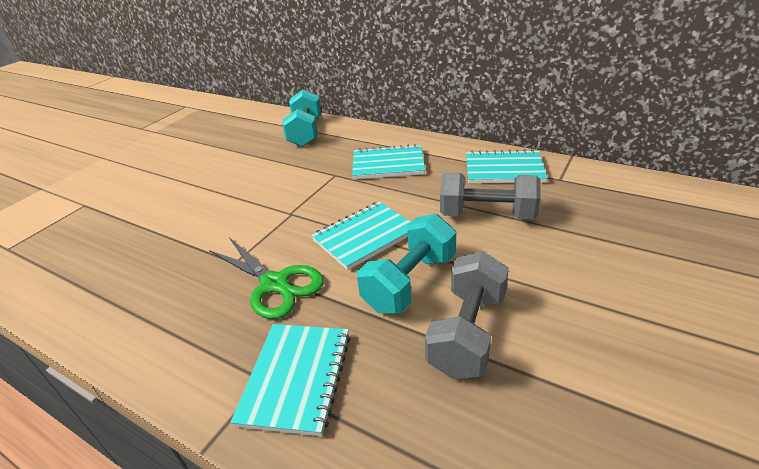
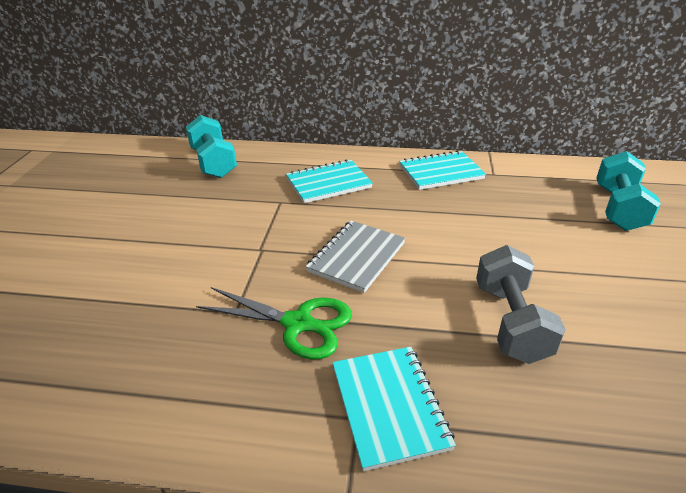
camera: 25 degrees left, 0 degrees up
(365, 236) = (356, 257): turquoise notebook -> grey notebook
(410, 282) = (430, 291): turquoise dumbbell -> turquoise dumbbell (618, 208)
(487, 215) = (455, 216): grey dumbbell -> none

